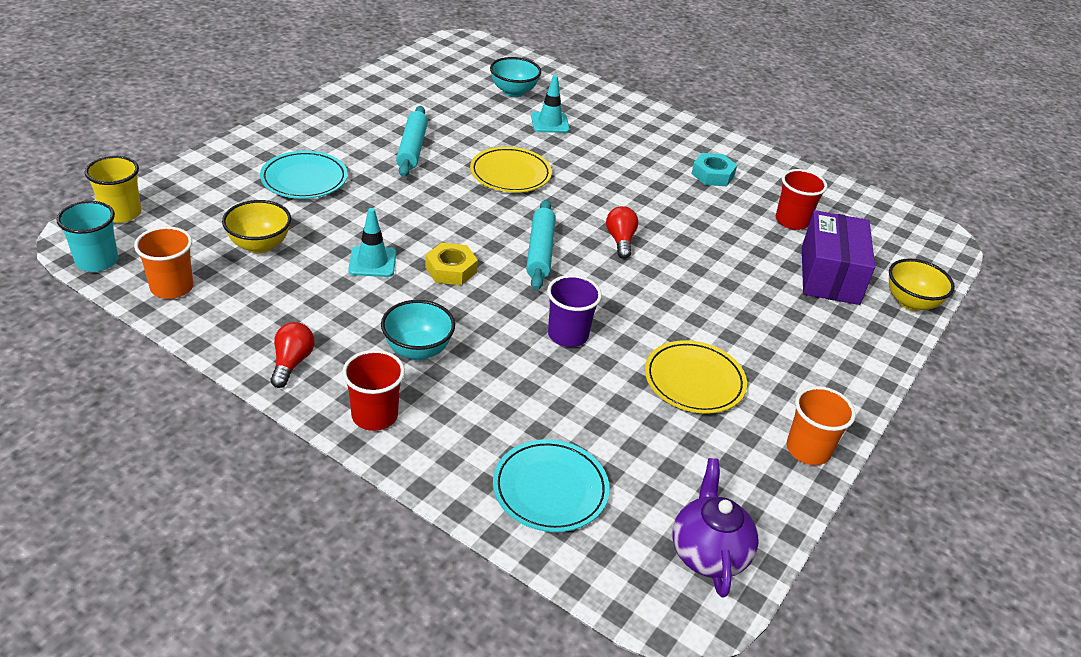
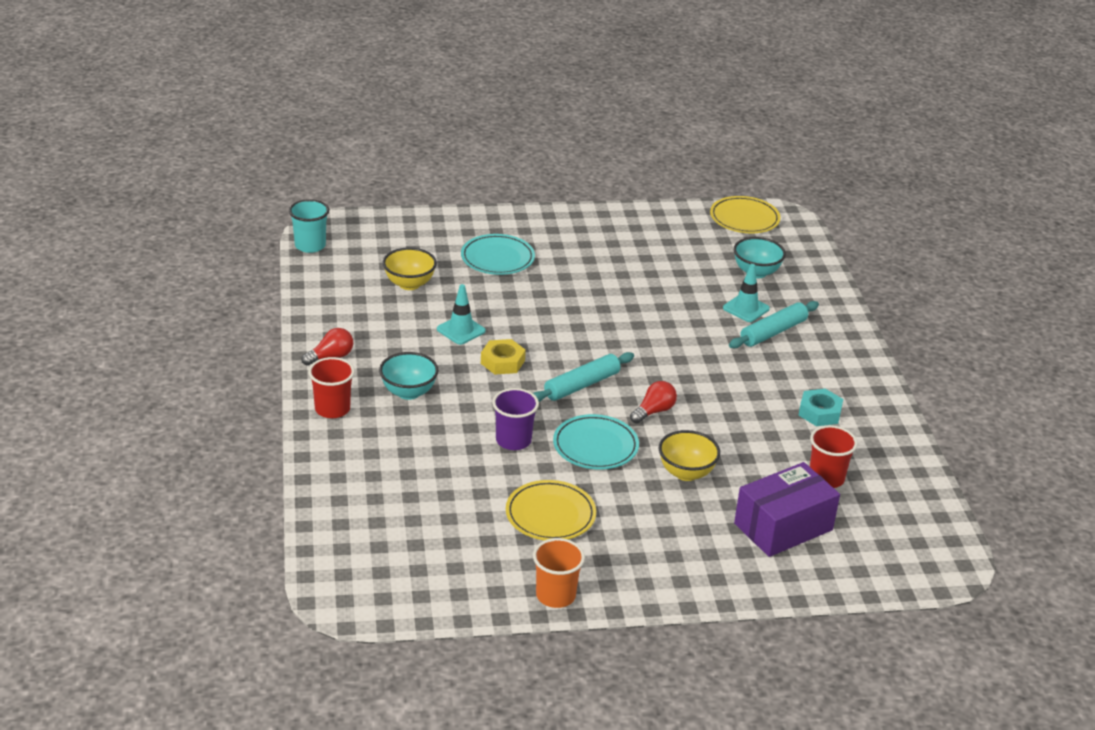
camera: 50 degrees right, 5 degrees down
(121, 213) = (360, 225): yellow cup -> none
(172, 287) = (328, 281): orange cup -> none
(412, 148) = (604, 275): turquoise rolling pin -> turquoise rolling pin (773, 332)
(510, 174) = (648, 327): yellow plate -> yellow plate (744, 219)
(550, 489) = (365, 503): turquoise plate -> turquoise plate (595, 446)
(708, 553) = (398, 591): purple teapot -> none
(910, 303) = (818, 583): yellow bowl -> yellow bowl (686, 473)

